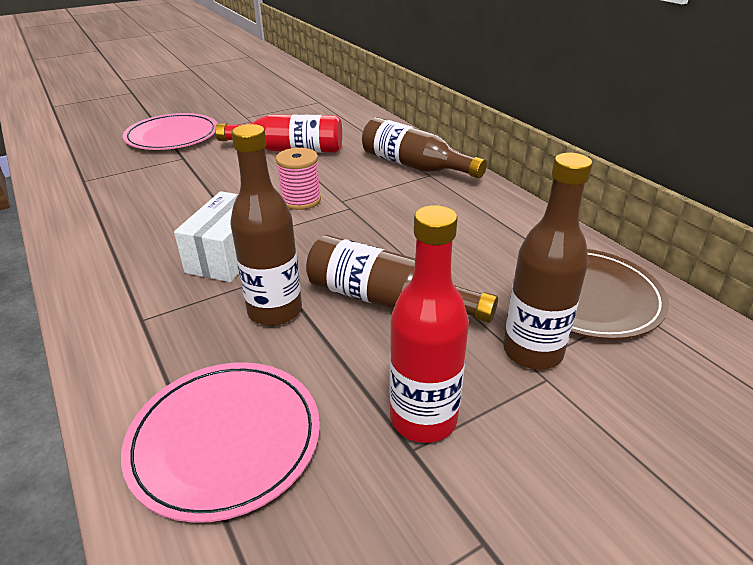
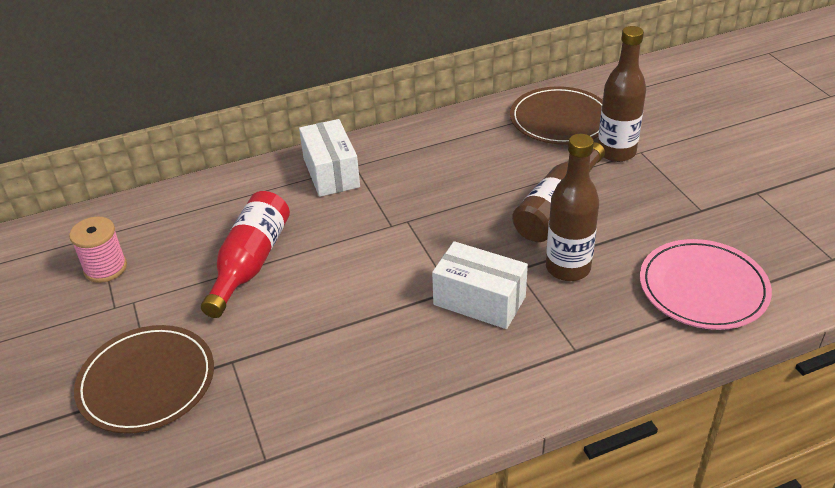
camera: 80 degrees left, 5 degrees up
(172, 136) = (147, 382): pink plate -> brown plate
(301, 200) = (383, 253): pink spool -> pink spool (105, 268)
(414, 166) = (331, 172): brown bottle -> white box
(423, 419) = (677, 203): red bottle -> none

